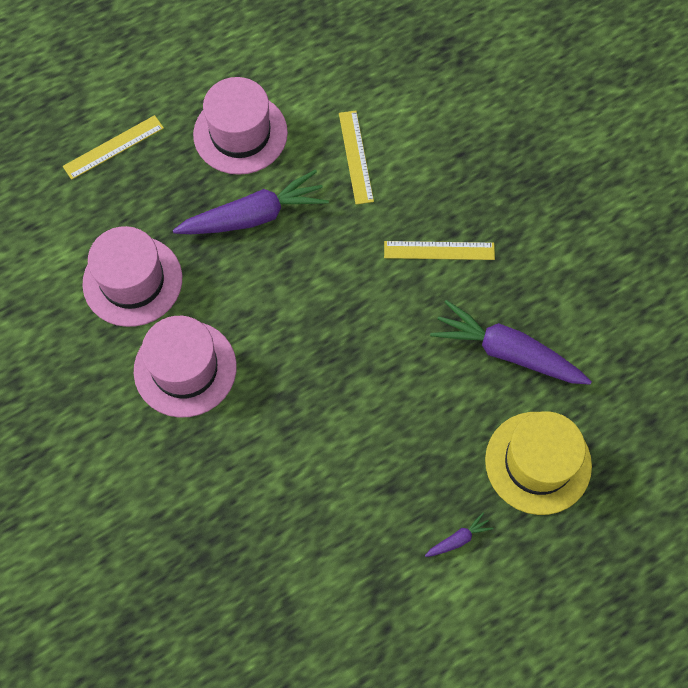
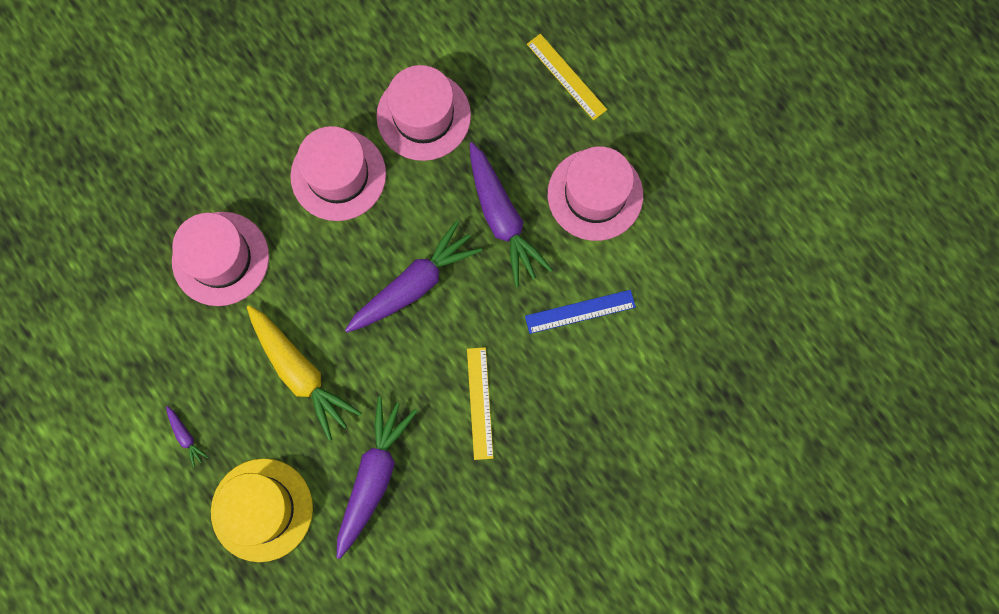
camera: 85 degrees right, 10 degrees up
(263, 496) = (220, 258): none -> pink hat
(313, 302) = (414, 284): none -> purple carrot
(355, 157) = (580, 311): yellow ruler -> blue ruler
(397, 417) = (300, 373): none -> yellow carrot

